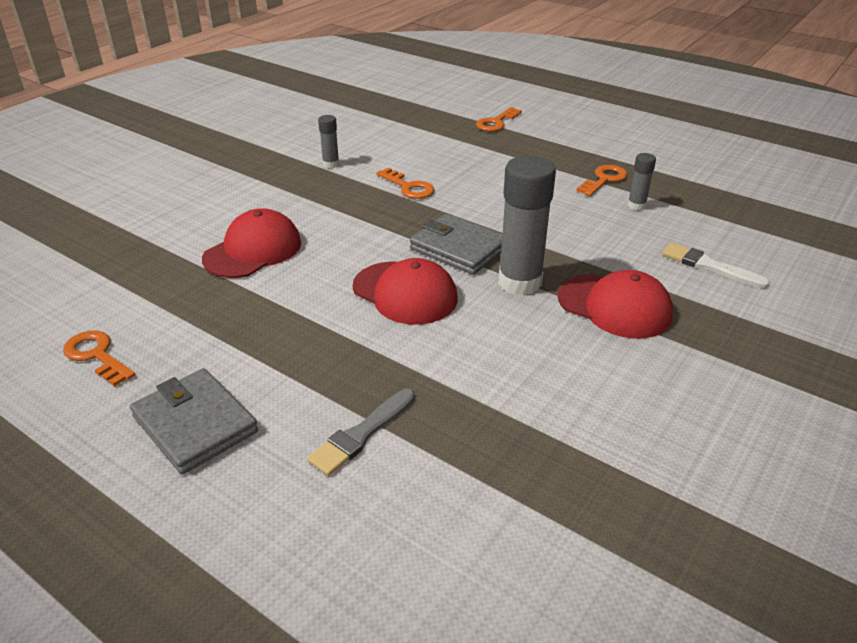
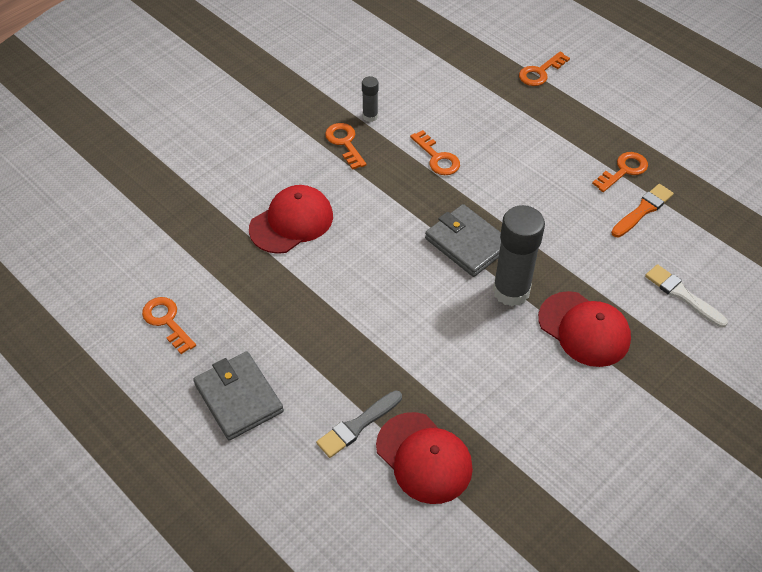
camera: 10 degrees right, 15 degrees up
(306, 185) = (344, 143): none -> orange key
(405, 293) = (412, 289): red cap -> red cap (424, 458)
(636, 205) = (643, 210): grey glue stick -> orange brush

